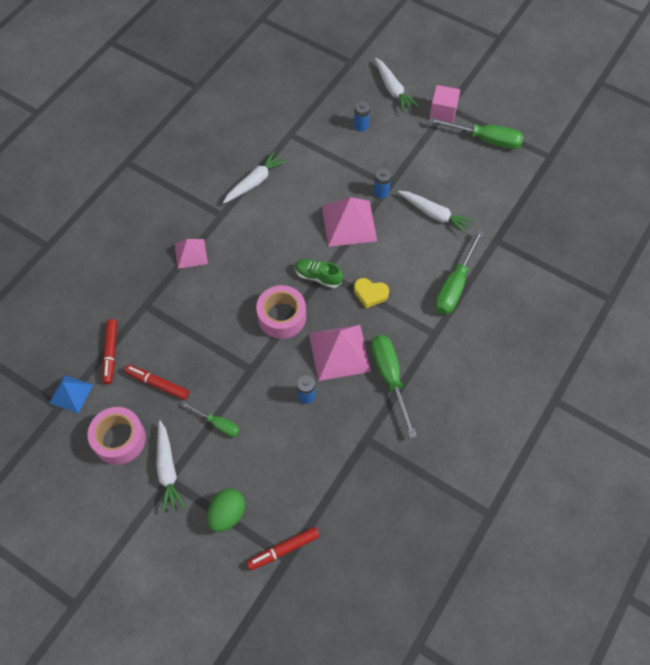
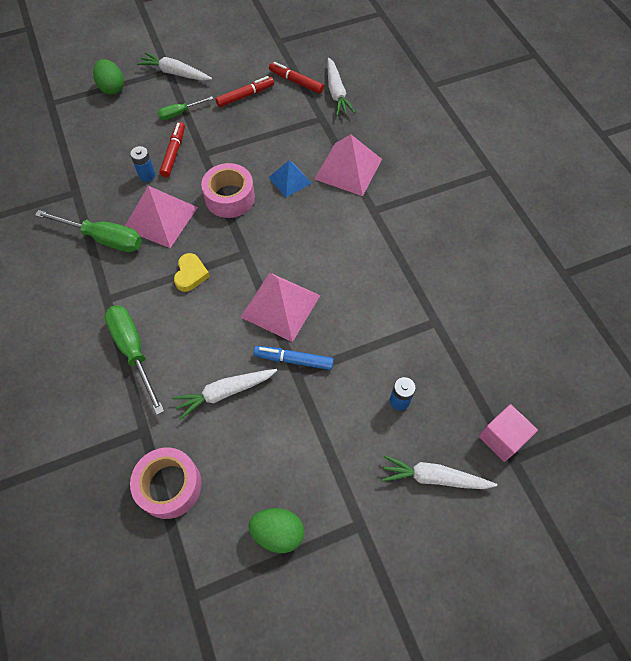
camera: 125 degrees right, 0 degrees up
(71, 394) = (283, 50): blue pyramid -> blue pyramid (289, 180)
(119, 439) = (223, 59): pink tape -> pink tape (169, 486)
(190, 253) = (348, 169): pink pyramid -> pink pyramid, size x1.67
(255, 182) = (393, 256): white carrot -> white carrot (336, 93)
(283, 550) = (57, 104): red marker -> red marker (174, 153)
(318, 277) = (244, 245): green shoe -> none
(370, 294) = (191, 274): yellow heart -> yellow heart turned 135 degrees clockwise
(381, 192) = (294, 360): blue battery -> blue marker
(443, 112) = (356, 512): pink cube -> pink cube (502, 438)
(485, 140) = (278, 532): green screwdriver -> green egg

